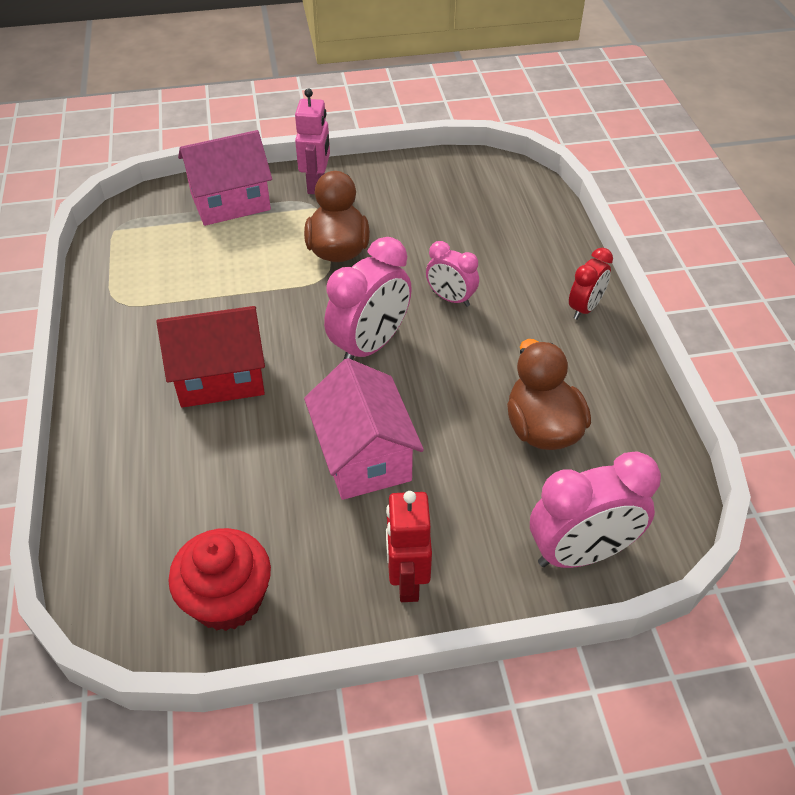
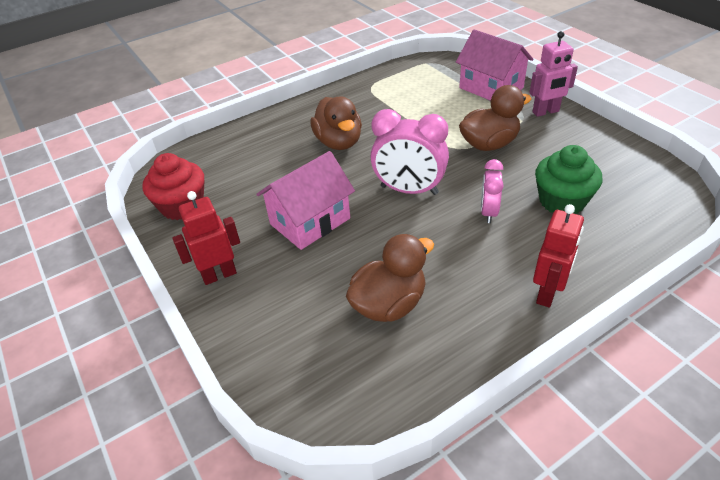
camera: 70 degrees right, 5 degrees down
(220, 377) = (339, 142): red house -> brown duck
(469, 242) = (562, 201): none -> green cupcake
(581, 553) = (278, 363): pink clock -> none
(585, 308) = (547, 293): red clock -> red robot

